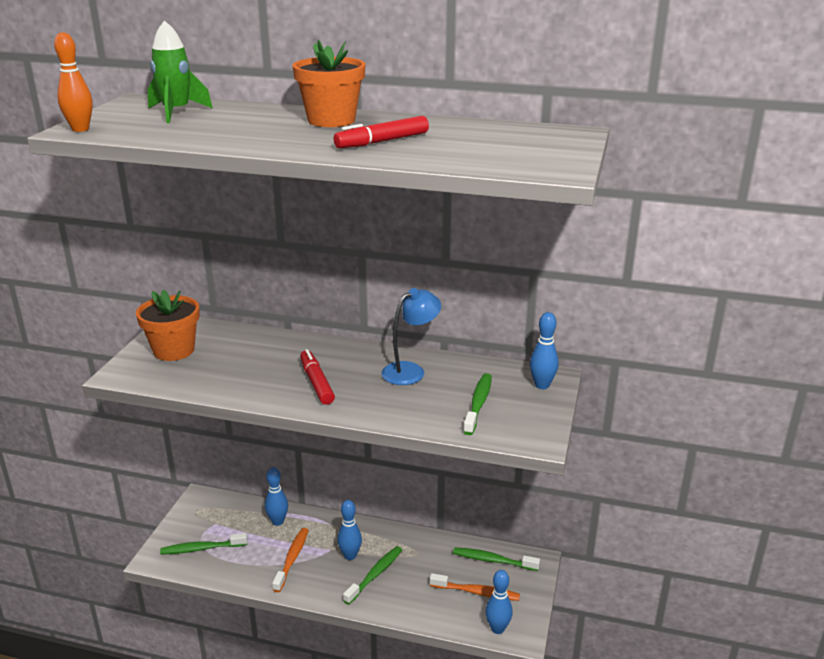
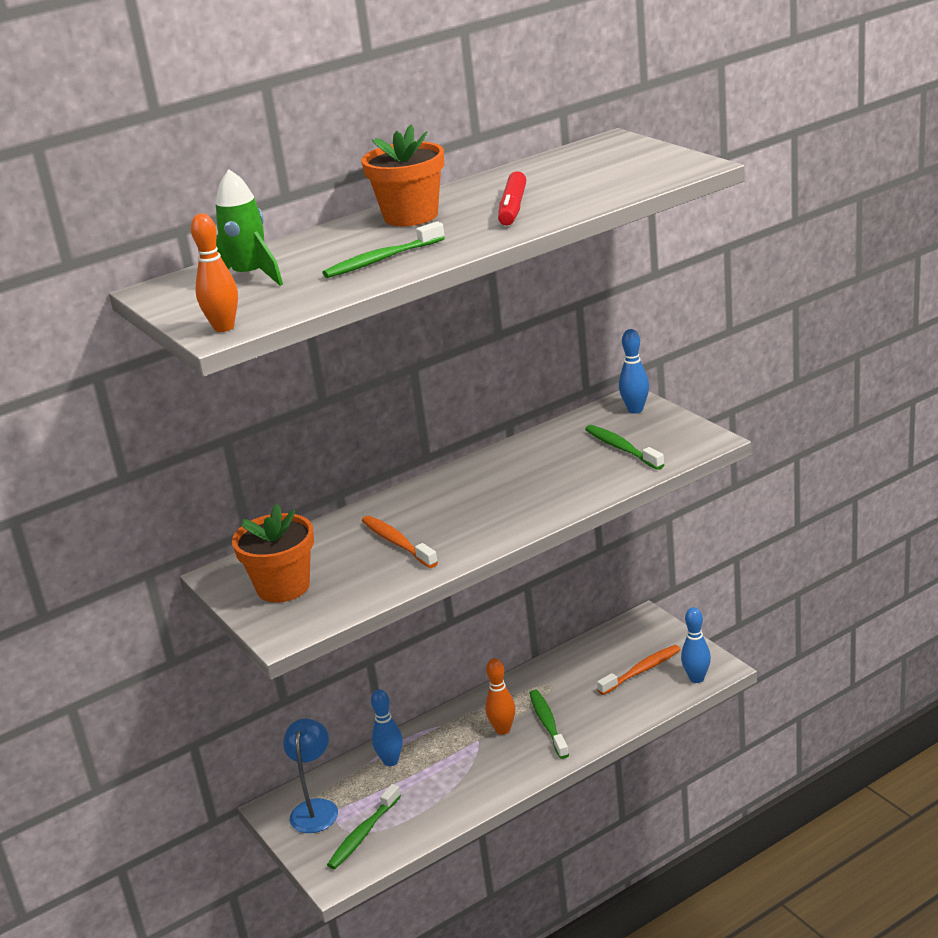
camera: 45 degrees left, 0 degrees up
(292, 559) = (459, 771): orange toothbrush -> orange toothbrush (397, 543)
(316, 383) = (472, 518): red marker -> none
(350, 556) = (503, 730): blue bowling pin -> orange bowling pin
(410, 371) = (523, 463): blue lamp -> blue lamp (315, 808)
(493, 560) = (614, 643): green toothbrush -> green toothbrush (381, 260)

